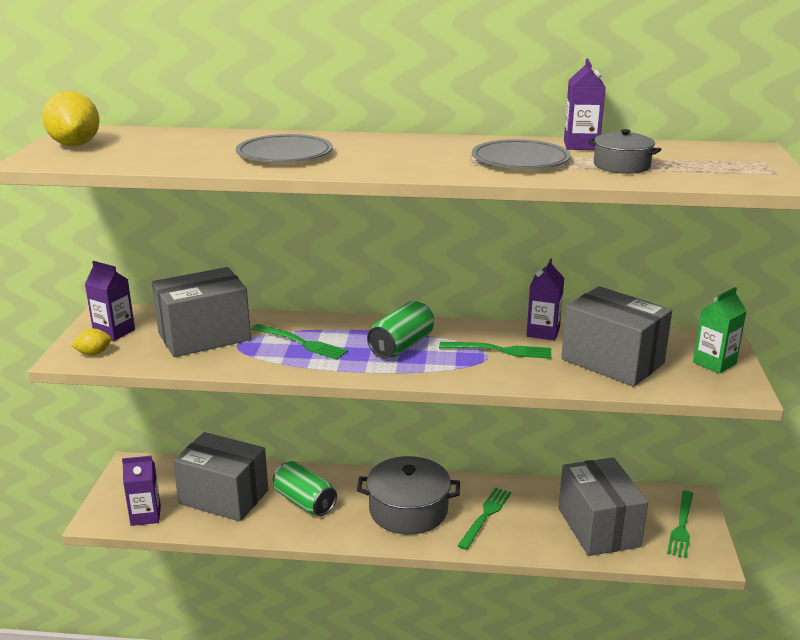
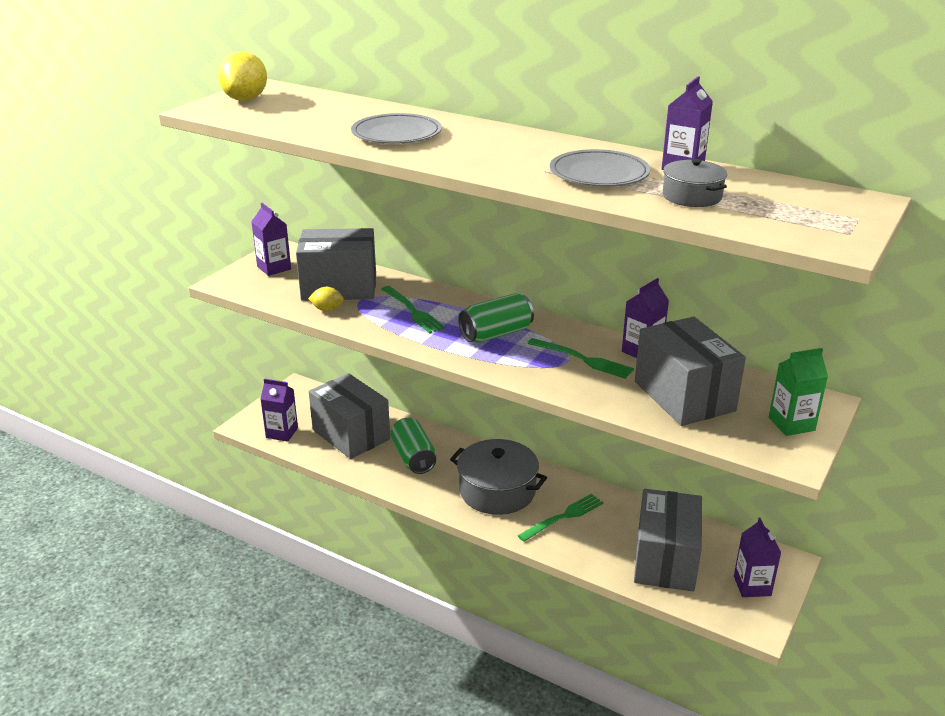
camera: 25 degrees right, 5 degrees up
(93, 353) = (245, 283): yellow lemon -> yellow lemon (327, 309)
(681, 527) = (752, 586): green fork -> purple carton

